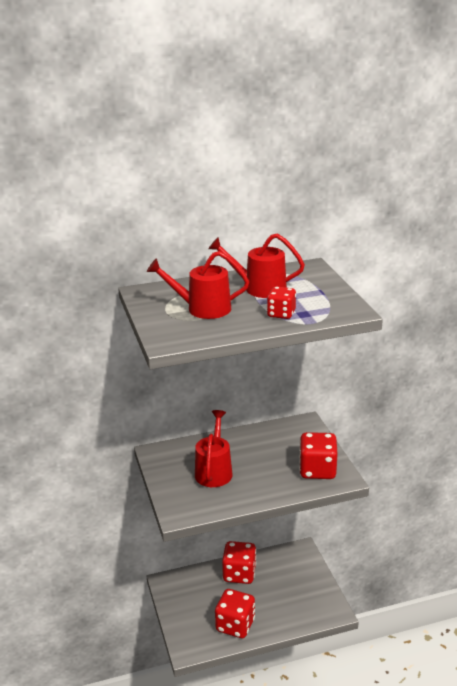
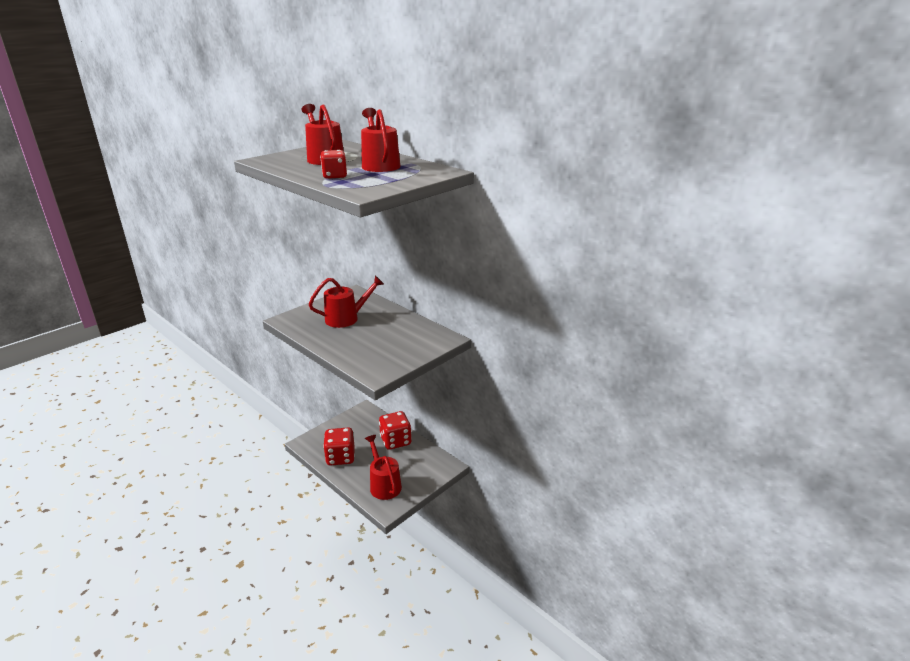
camera: 60 degrees right, 0 degrees up
(299, 603) = (384, 484): none -> red watering can
(317, 470) = (380, 360): red dice -> none

